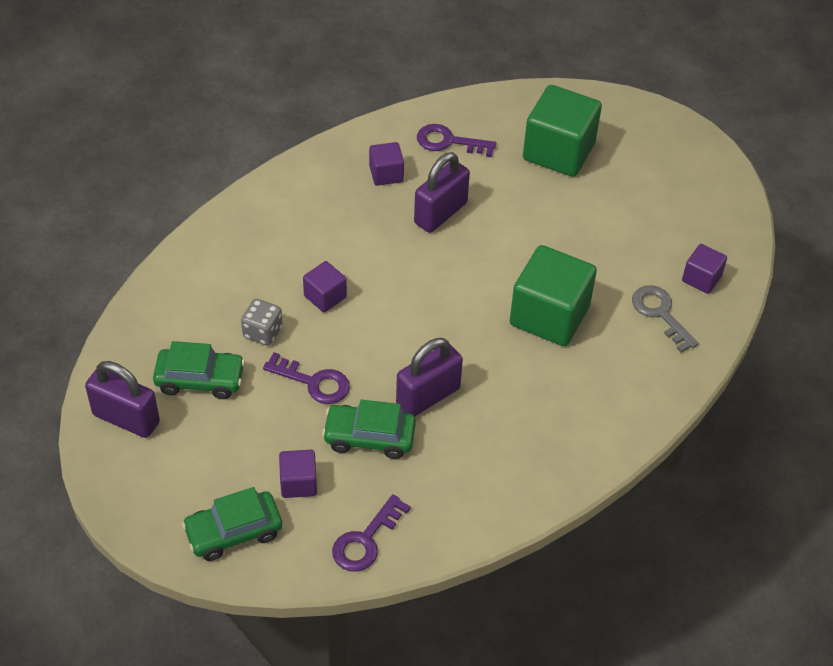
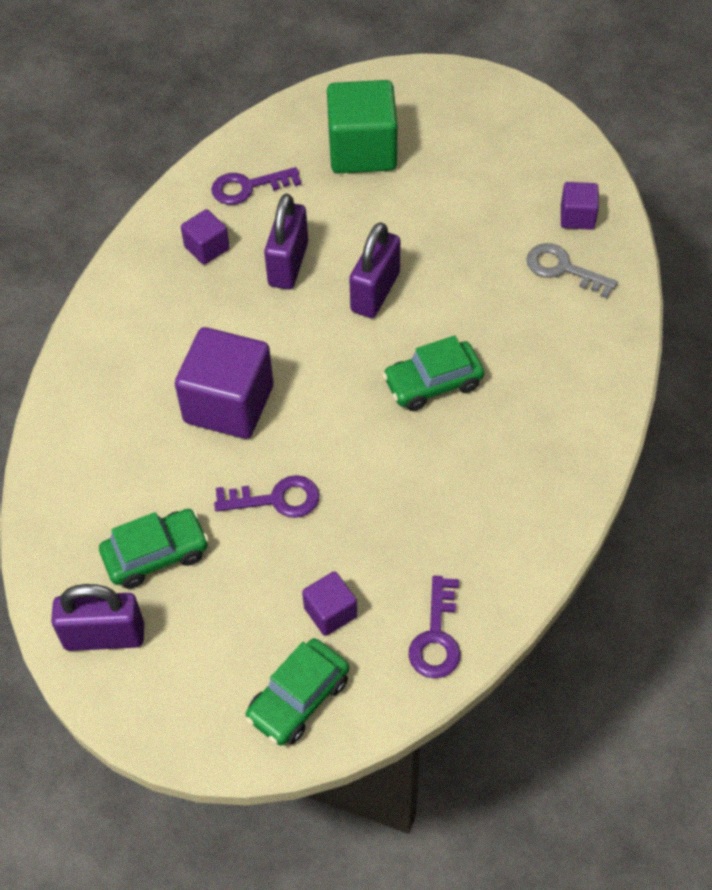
camera: 25 degrees left, 5 degrees up
(262, 332) = (189, 472): grey dice -> none
(325, 296) = (229, 404): purple cube -> purple cube, size x1.99
(369, 437) = (369, 528): green car -> green car (433, 383)
(428, 396) = (399, 457): purple padlock -> purple padlock (375, 292)
(549, 315) = (462, 319): green cube -> none

